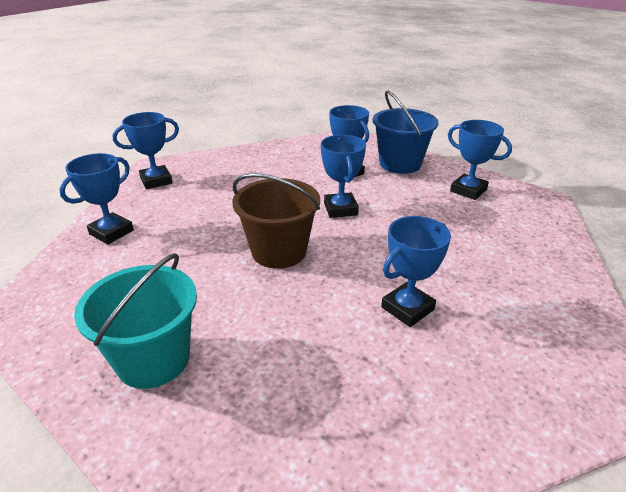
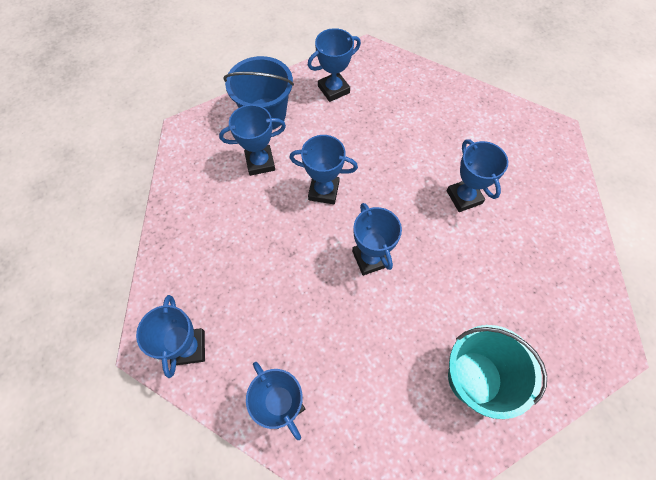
camera: 70 degrees left, 30 degrees up
(279, 251) = (370, 258): brown bucket -> blue trophy

